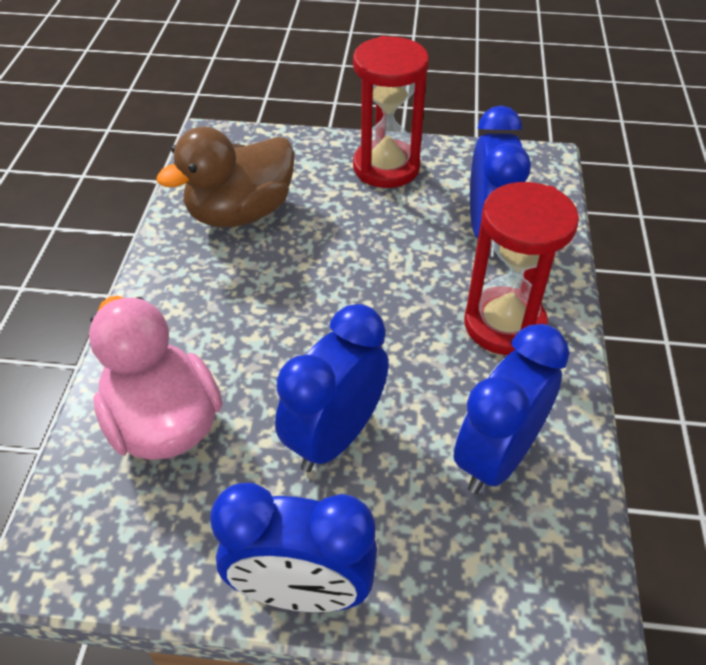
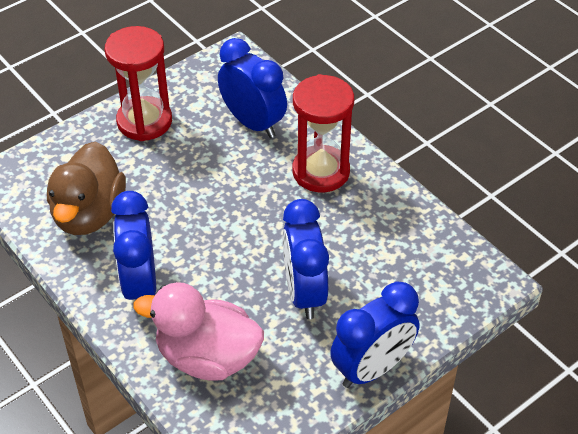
camera: 45 degrees left, 0 degrees up
(496, 457) = (389, 241): blue clock -> blue clock (140, 284)

